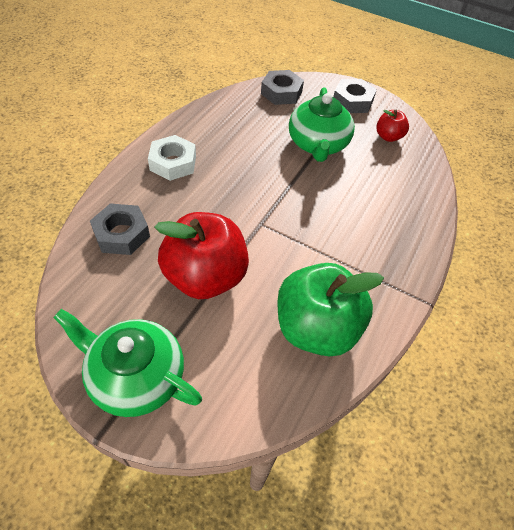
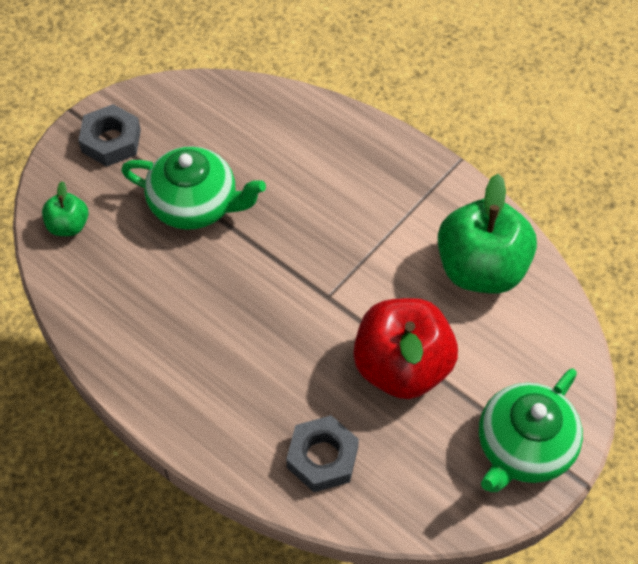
camera: 75 degrees left, 5 degrees up
(173, 163) = (198, 387): white nut -> none
(281, 92) = (68, 226): grey nut -> green apple
(388, 137) = (196, 120): red apple -> none

